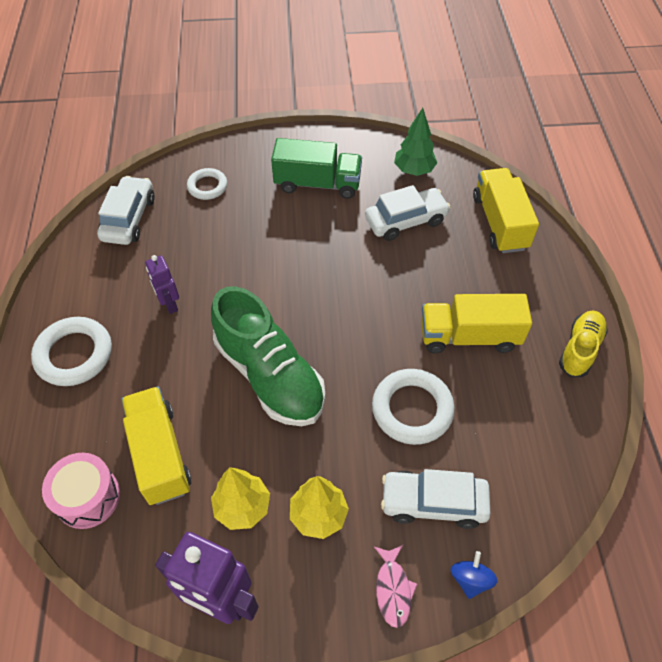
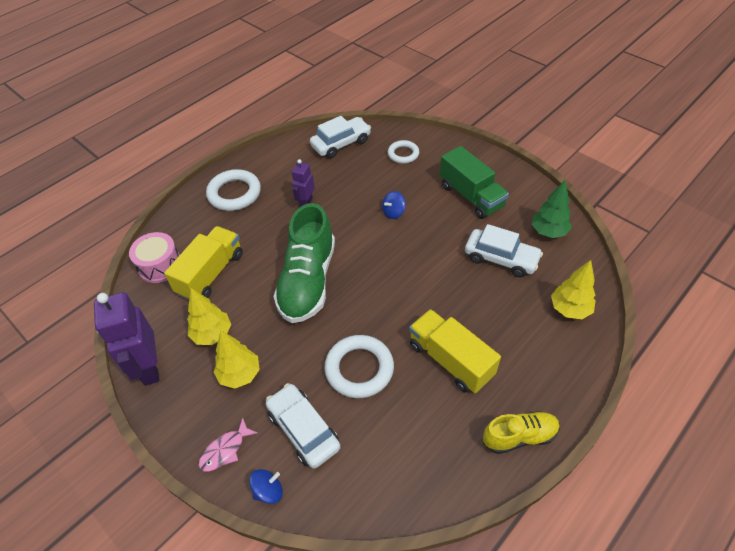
camera: 50 degrees right, 5 degrees down
(268, 249) = (393, 212): none -> blue spinning top
(499, 222) = (569, 309): yellow truck -> yellow tree

